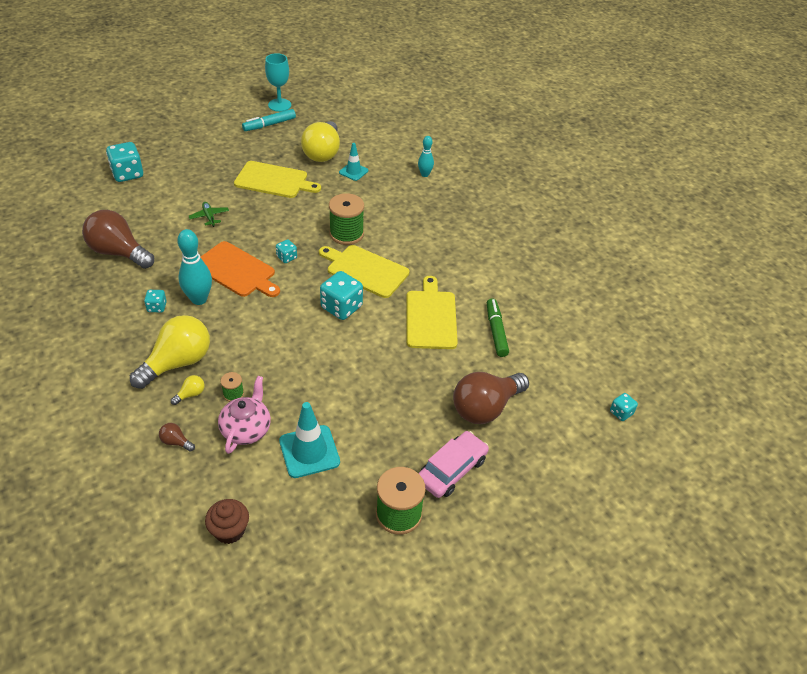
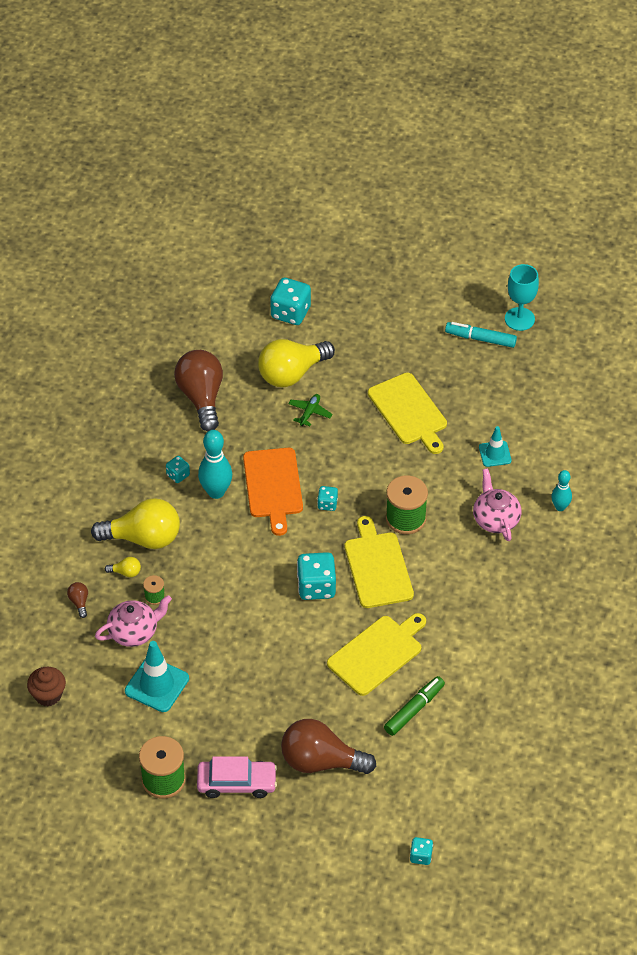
camera: 50 degrees right, 5 degrees up
(323, 153) = (492, 410): yellow light bulb -> yellow light bulb (292, 373)
(398, 201) = (495, 519): none -> pink teapot

